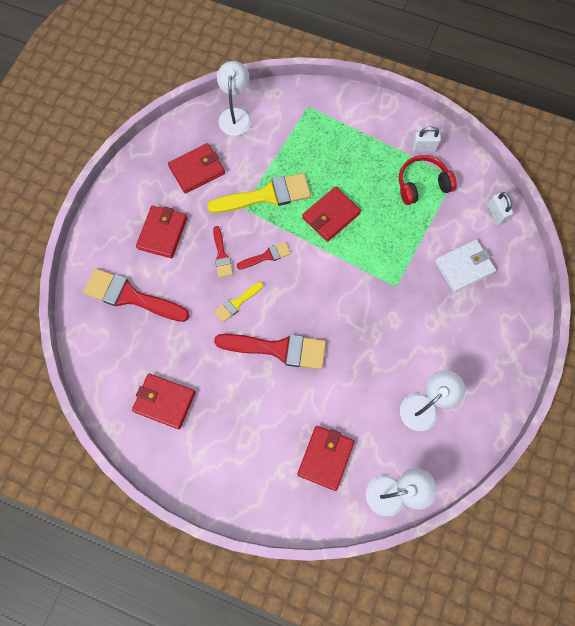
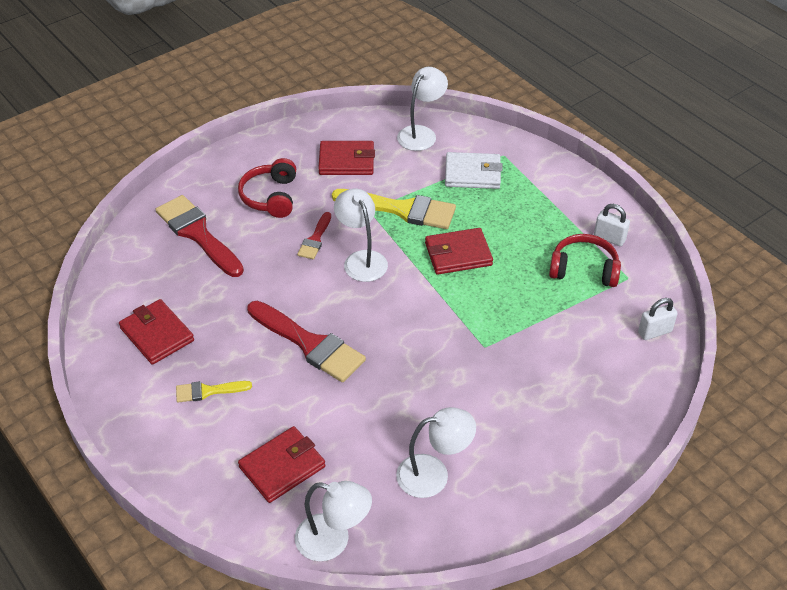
camera: 30 degrees right, 25 degrees down
(162, 233) = (271, 197): red wallet -> red headphones
(237, 303) = (298, 285): yellow brush -> yellow brush (208, 391)
(267, 256) = (361, 259): red brush -> white lamp
(464, 267) = (579, 364): white wallet -> white wallet (472, 173)
(496, 214) = (654, 332): white padlock -> white padlock turned 60 degrees clockwise

